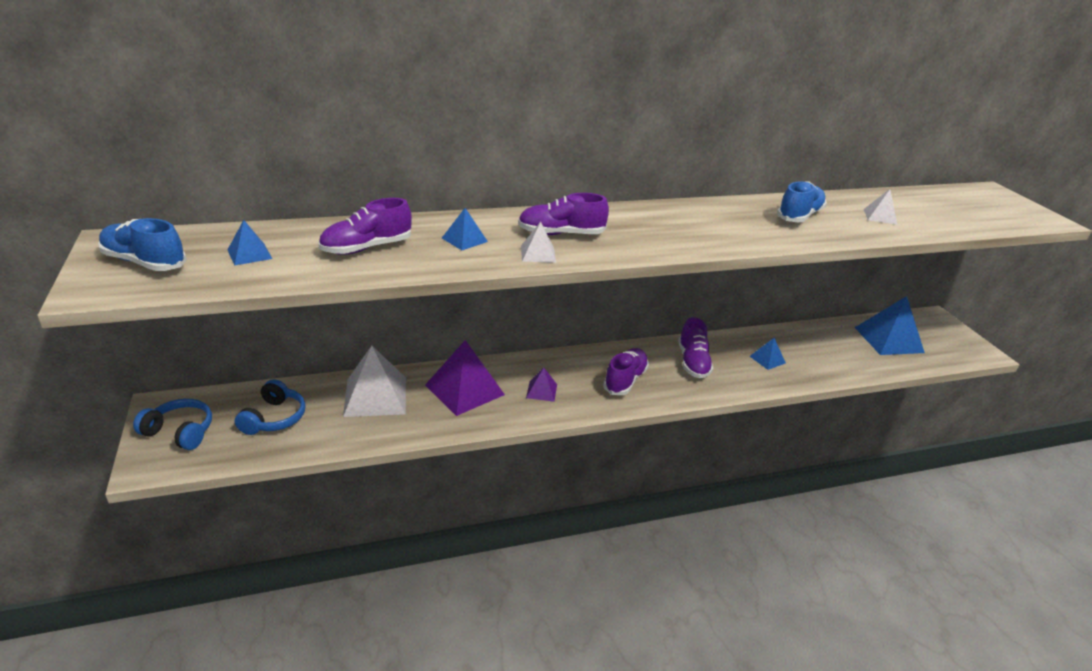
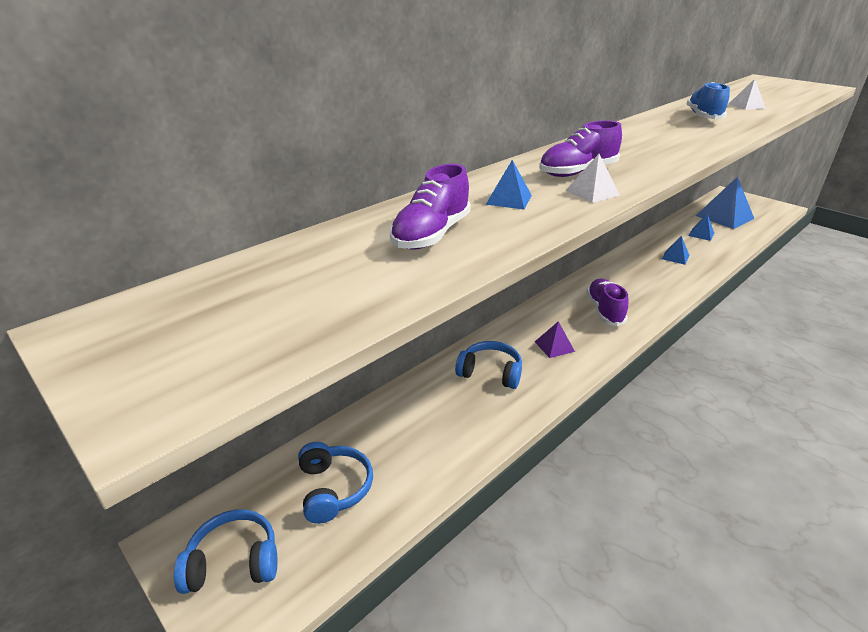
camera: 25 degrees left, 0 degrees up
(144, 262) = (177, 340): blue shoe -> none
(249, 254) = (309, 282): blue pyramid -> blue pyramid (701, 234)
(375, 396) = (415, 415): white pyramid -> none
(464, 390) = (490, 372): purple pyramid -> blue headphones
(693, 362) = (632, 278): purple shoe -> none

